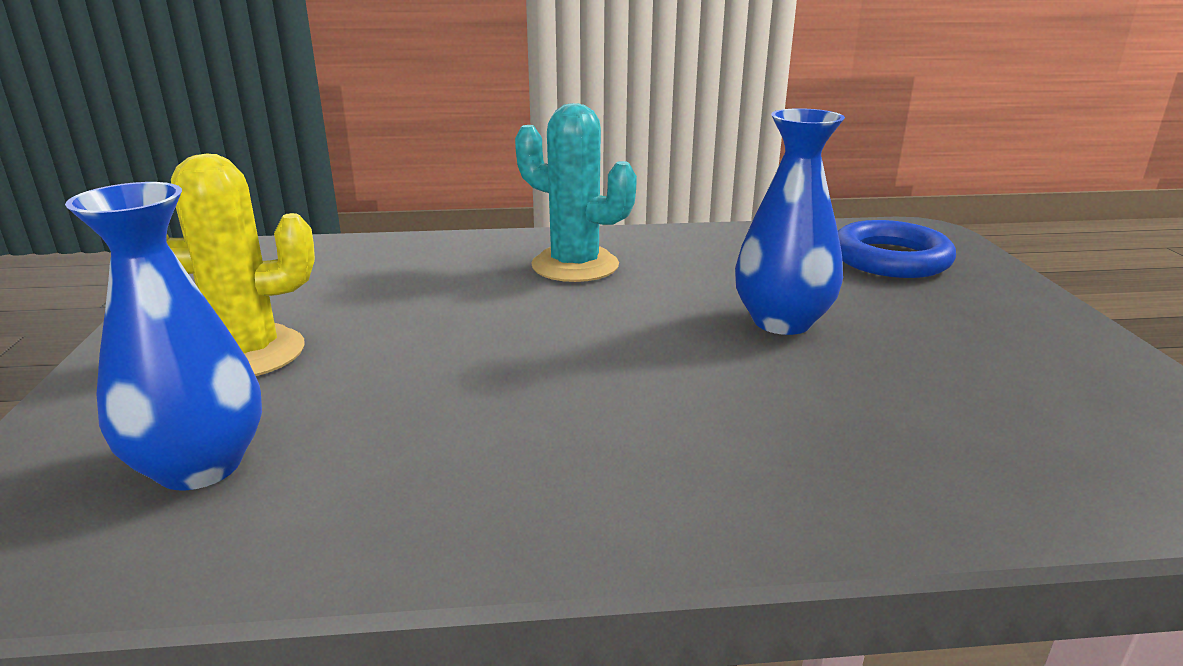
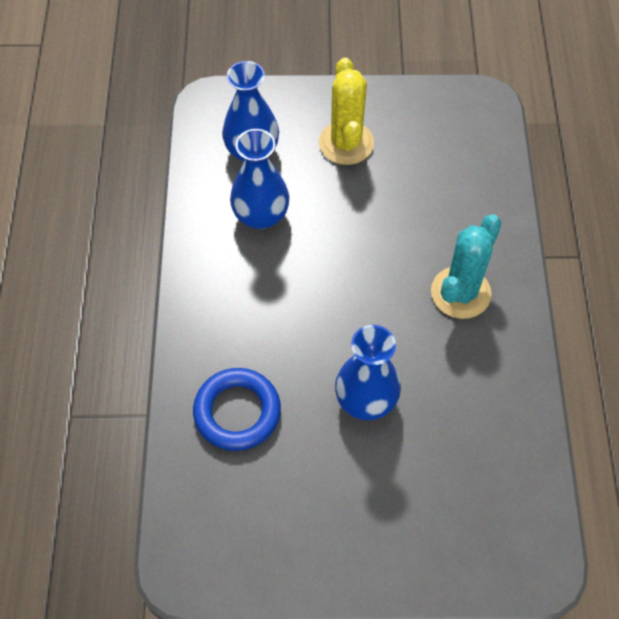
camera: 95 degrees right, 35 degrees up
(401, 440) = (261, 215): none -> blue vase
(890, 259) = (471, 510): blue ring -> blue ring (237, 412)

